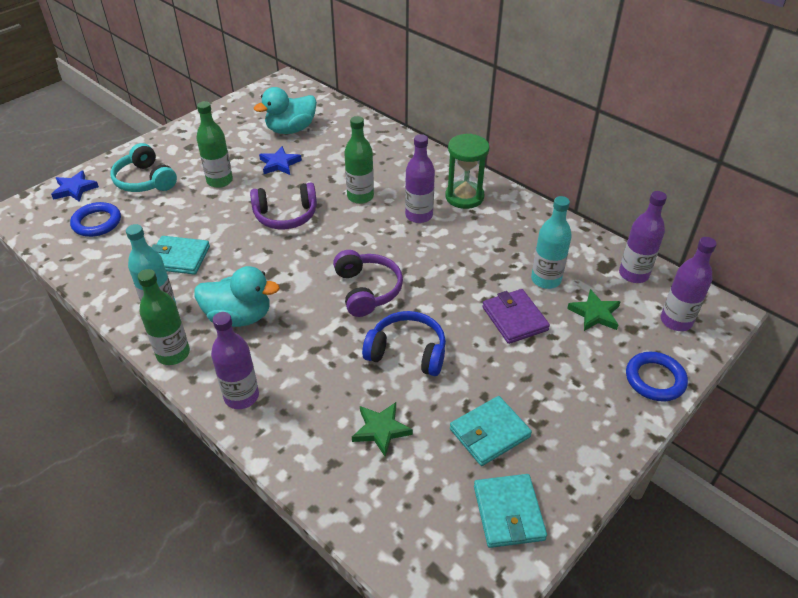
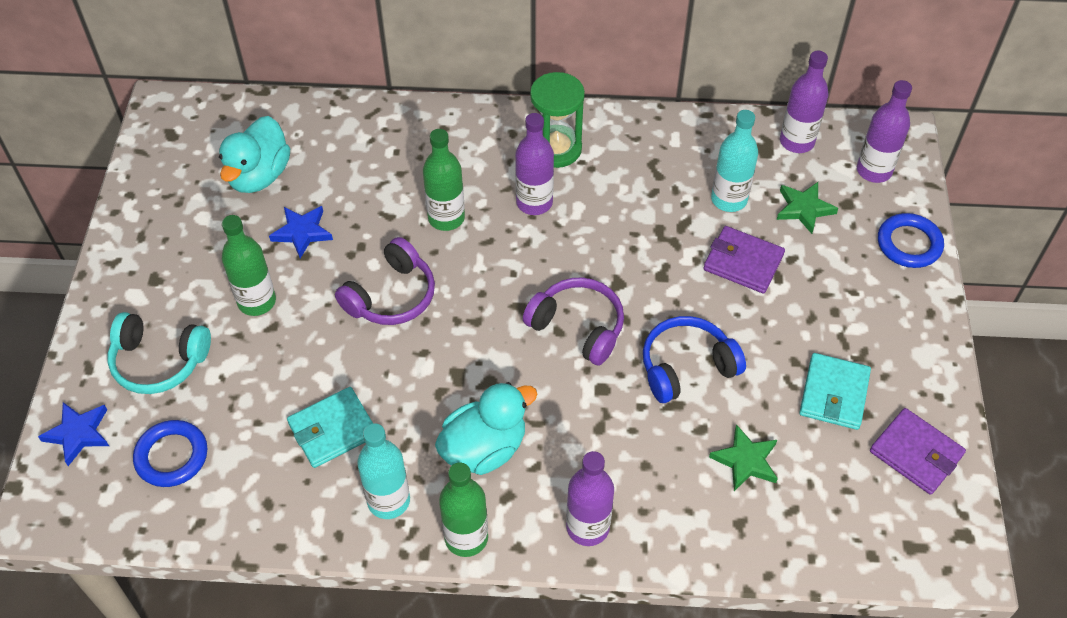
camera: 40 degrees left, 10 degrees up
(508, 512) = (916, 453): turquoise wallet -> purple wallet

